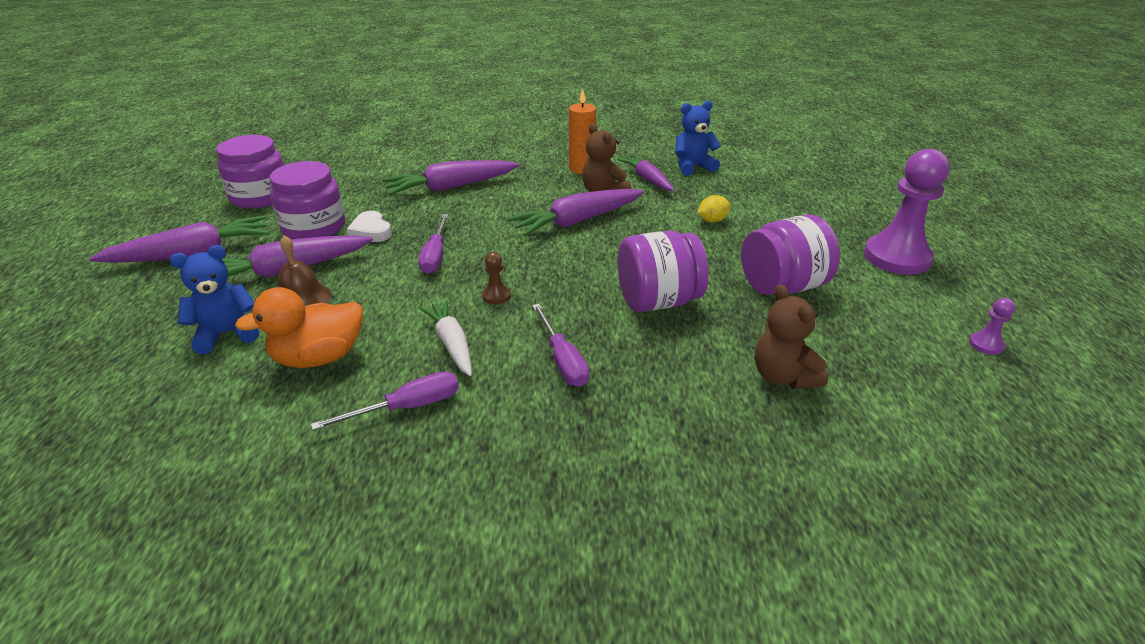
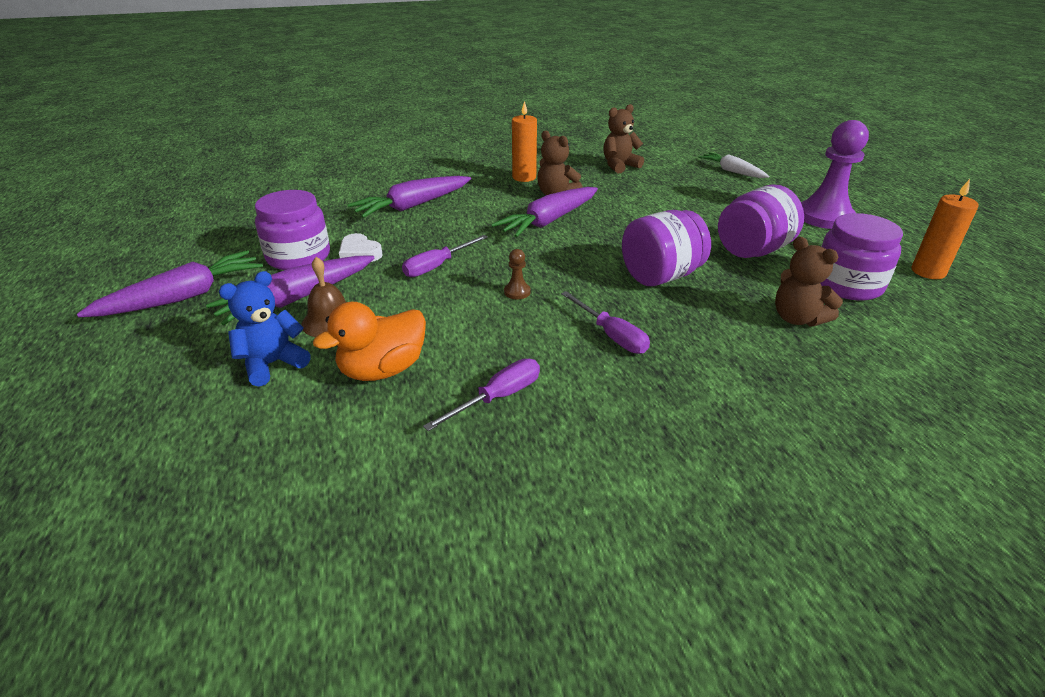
camera: 15 degrees left, 0 degrees up
(260, 197) = (222, 236): purple jar -> purple jar (847, 284)
(435, 256) = (437, 266): purple screwdriver -> purple screwdriver turned 60 degrees clockwise
(451, 344) = (503, 338): white carrot -> white carrot (732, 171)
(647, 179) = (587, 180): purple carrot -> none
(693, 167) = (619, 166): blue teddy bear -> brown teddy bear
(712, 221) = (663, 207): yellow lemon -> none
(986, 344) = (928, 272): purple pawn -> orange candle

